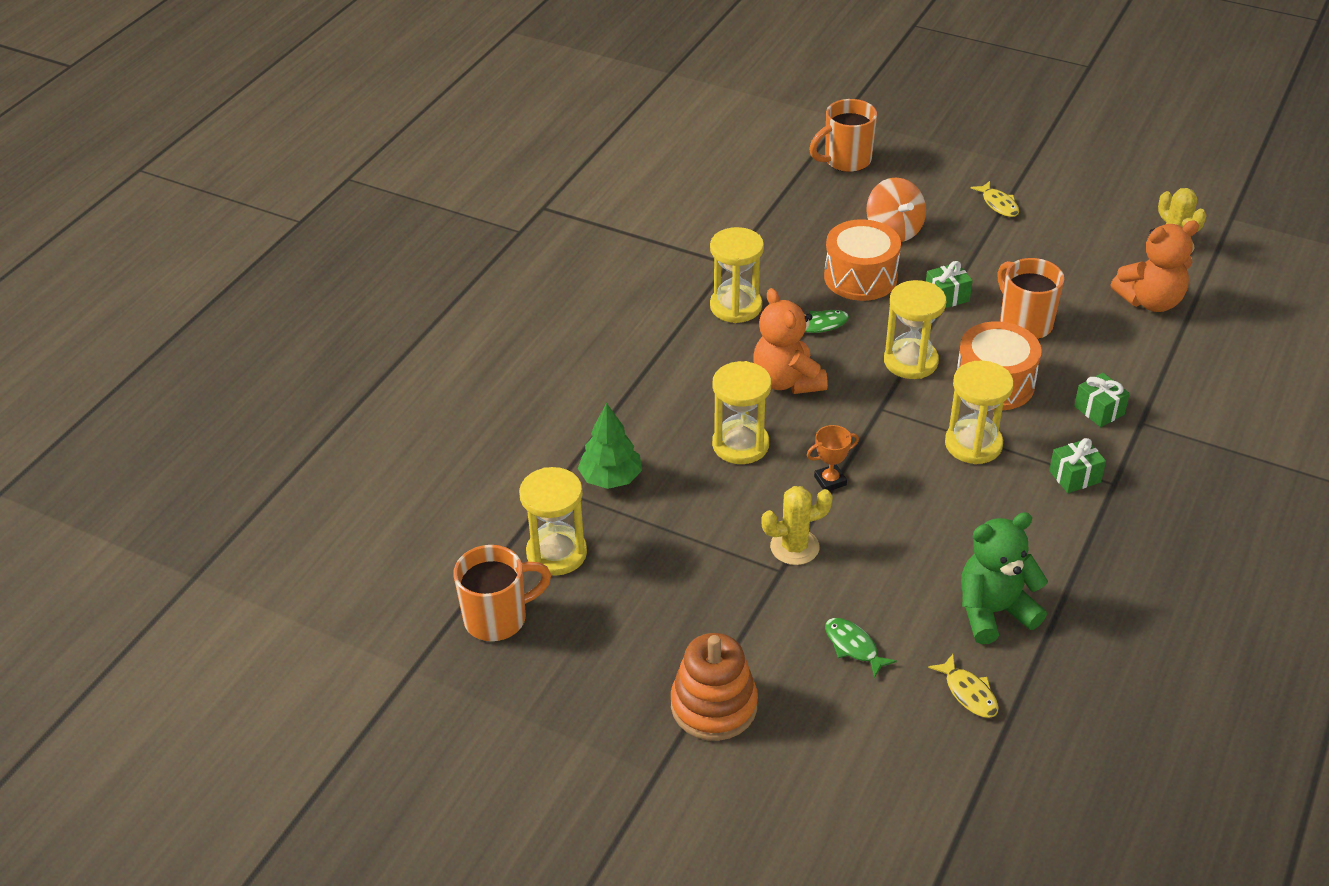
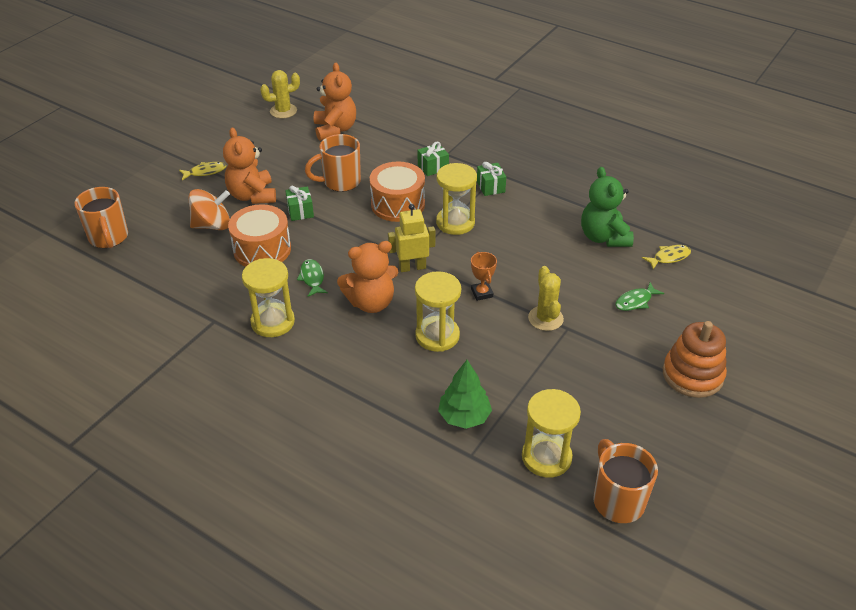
camera: 85 degrees left, 0 degrees up
(864, 410) = (412, 267): none -> yellow robot
(910, 361) = (365, 238): yellow hourglass -> none
(964, 251) = (252, 196): none -> orange teddy bear

